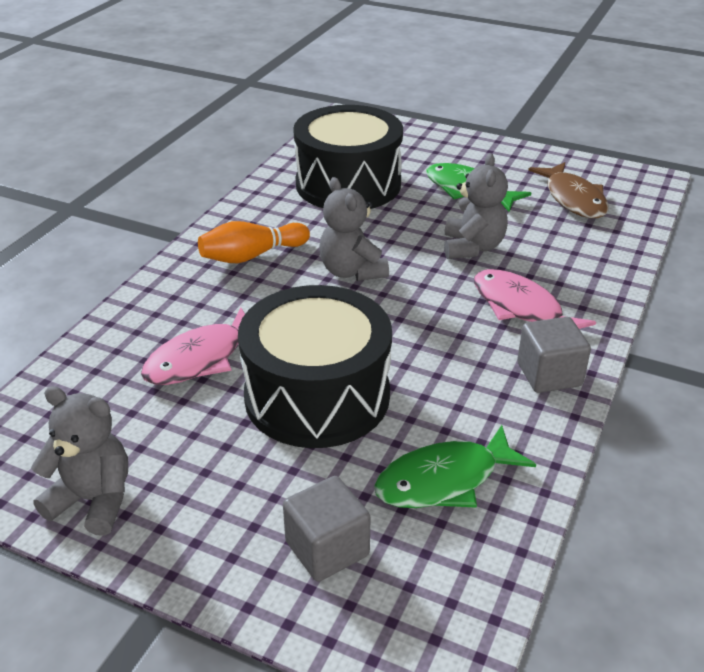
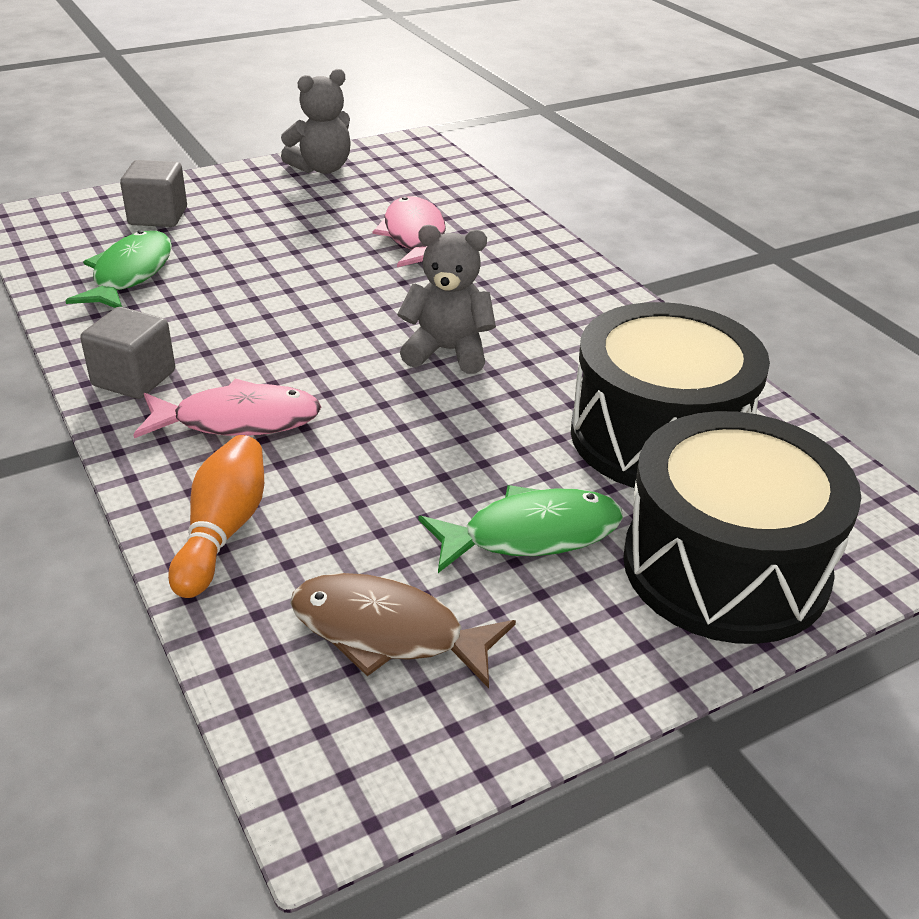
camera: 125 degrees right, 0 degrees up
(252, 256) = (551, 309): orange bowling pin -> orange bowling pin (223, 531)
(317, 395) = (295, 264): black drum -> black drum (725, 567)
(472, 247) = (388, 454): grey teddy bear -> none

